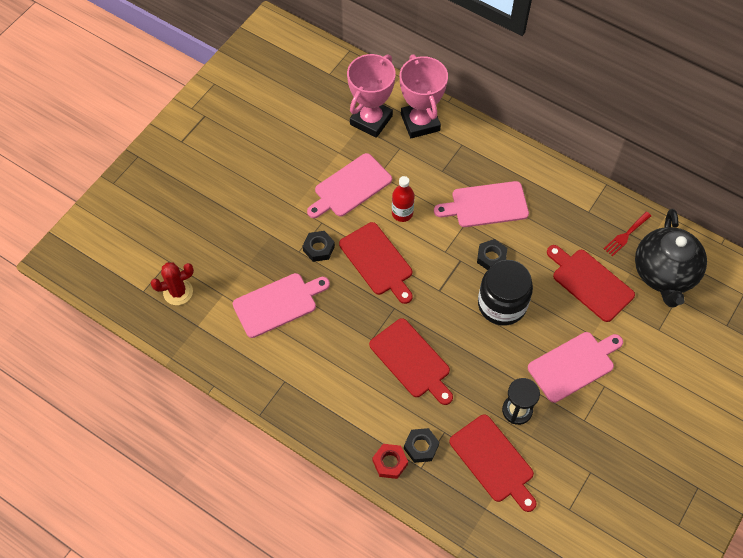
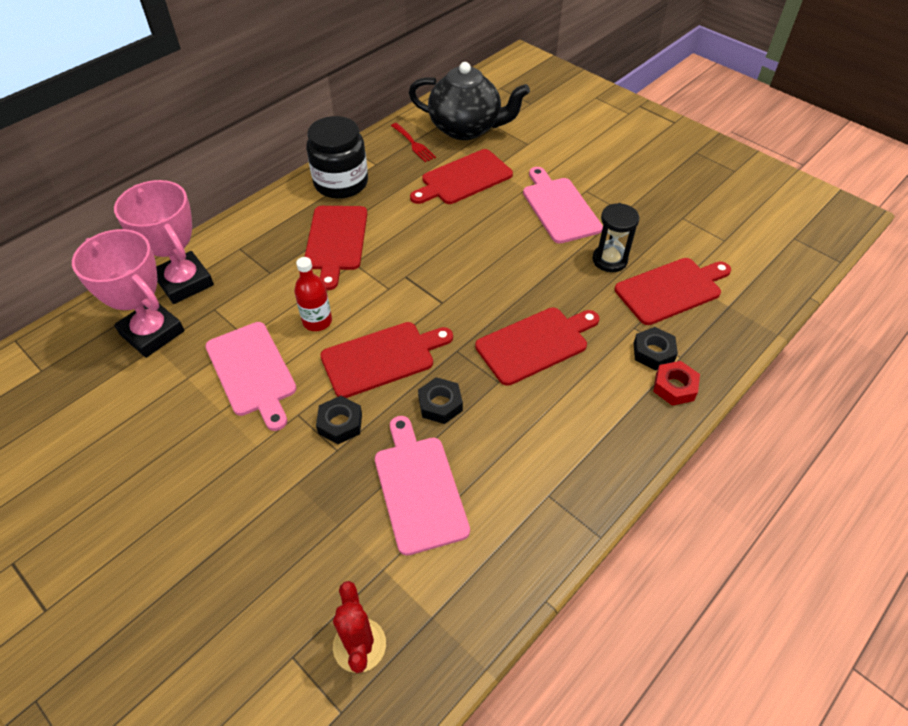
camera: 80 degrees left, 10 degrees down
(420, 122) = (184, 282): pink trophy -> pink trophy turned 60 degrees clockwise
(486, 205) = (336, 241): pink cutting board -> red cutting board
(491, 257) = (409, 248): black nut -> black nut (440, 404)
(502, 304) = (474, 250): black jar -> black jar (341, 183)

